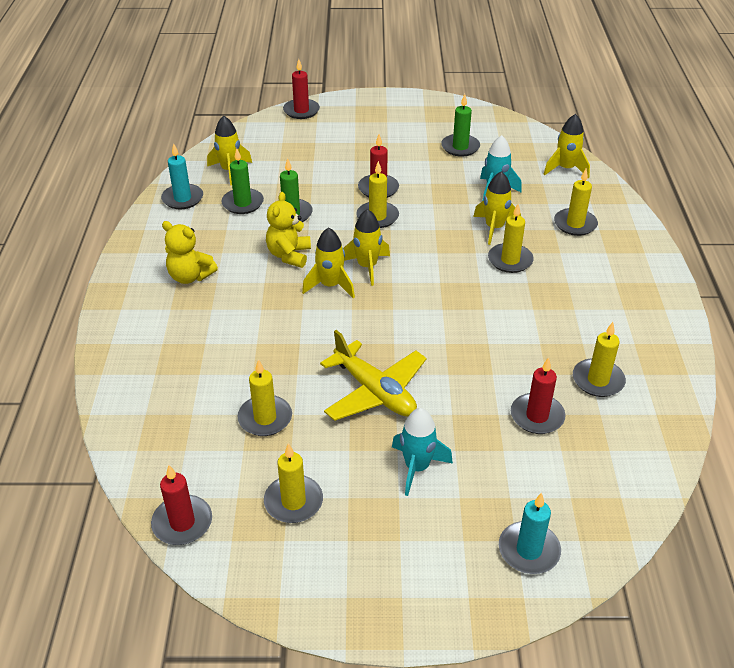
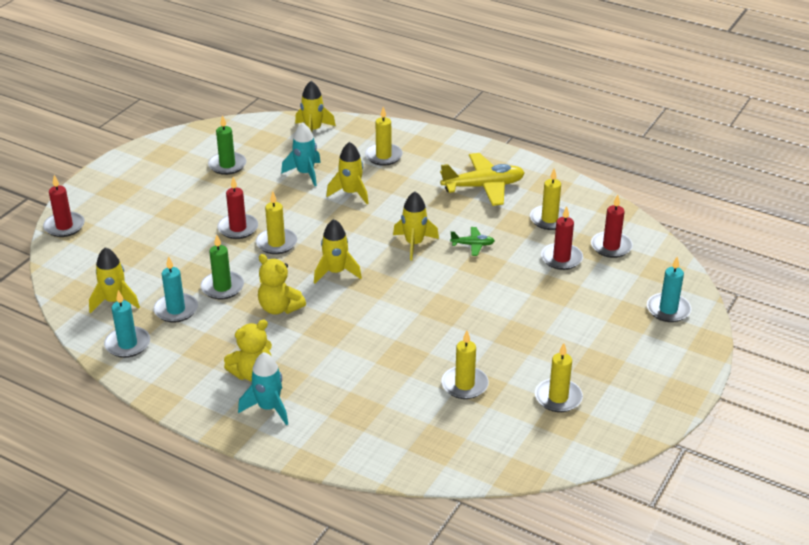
camera: 60 degrees left, 5 degrees down
(182, 522) = (539, 460): red candle -> red candle (611, 246)
(243, 203) = (176, 310): green candle -> turquoise candle
(330, 286) = (341, 299): yellow rocket -> yellow rocket (414, 244)
(375, 392) = (481, 321): yellow plane -> yellow plane (483, 187)
(417, 467) = (568, 329): turquoise rocket -> turquoise rocket (268, 408)
(494, 339) = (473, 245): none -> green plane
(510, 260) = (395, 202): yellow candle -> none

